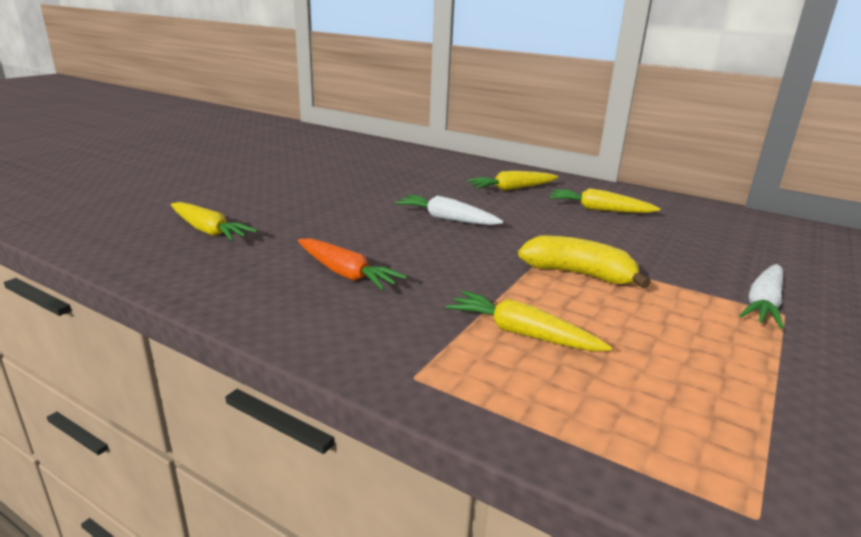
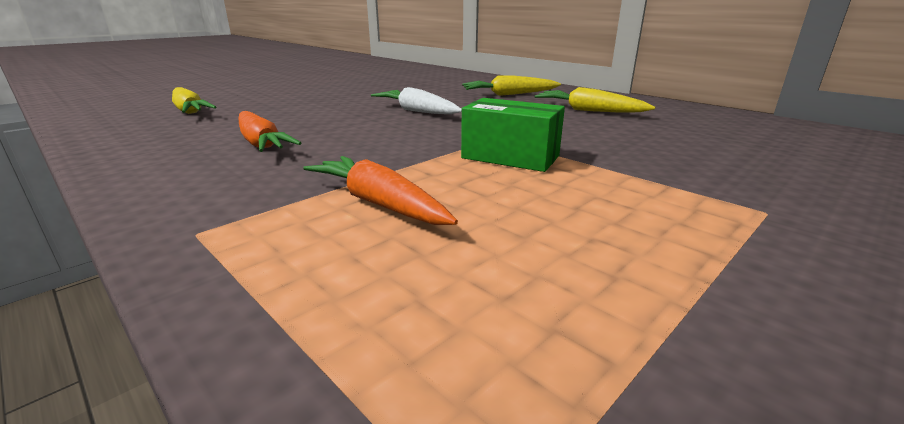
camera: 15 degrees right, 0 degrees up
(522, 333) = (379, 203): yellow carrot -> orange carrot
(578, 274) = (510, 157): yellow banana -> green box
(763, 304) = (740, 199): white carrot -> none

